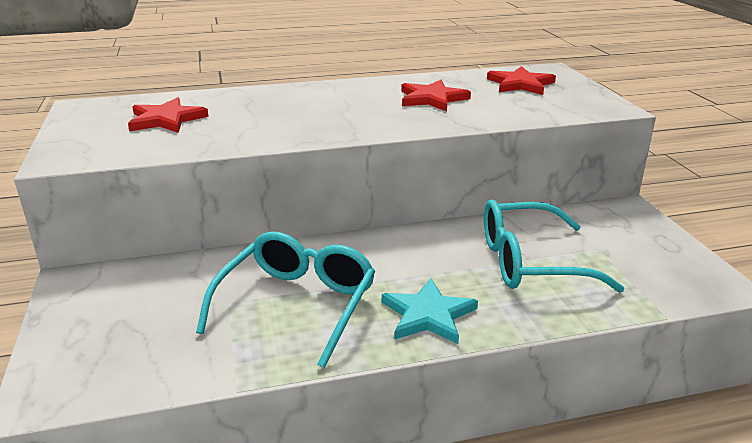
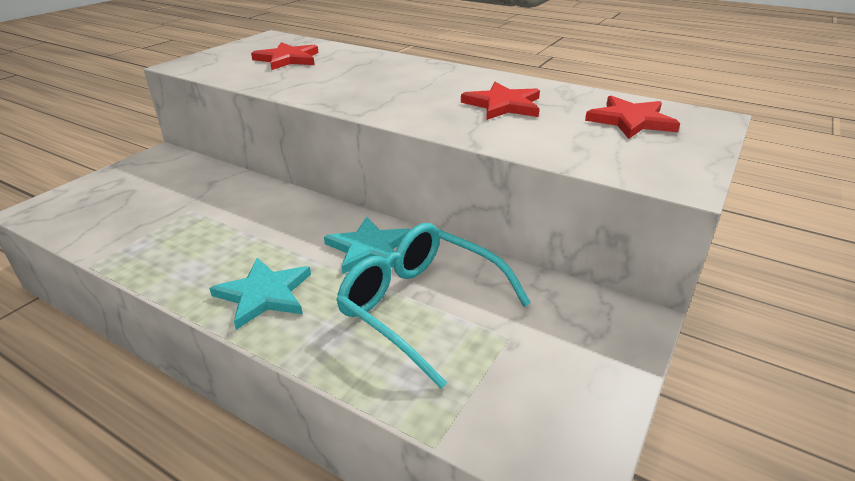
camera: 45 degrees right, 5 degrees up
(297, 304) = (215, 234): turquoise glasses -> none
(432, 249) = (369, 248): none -> turquoise star

